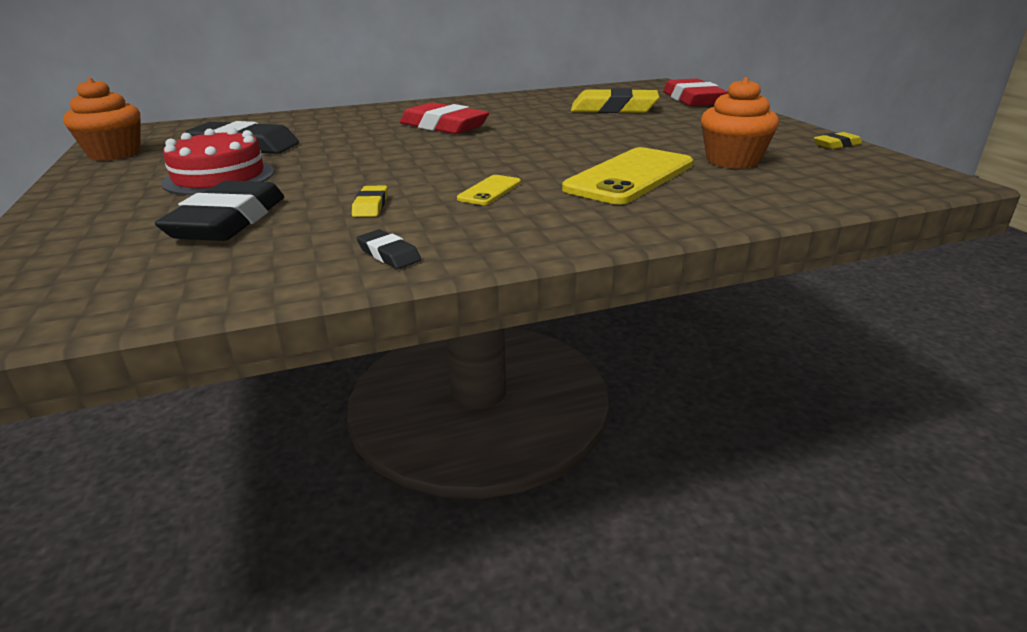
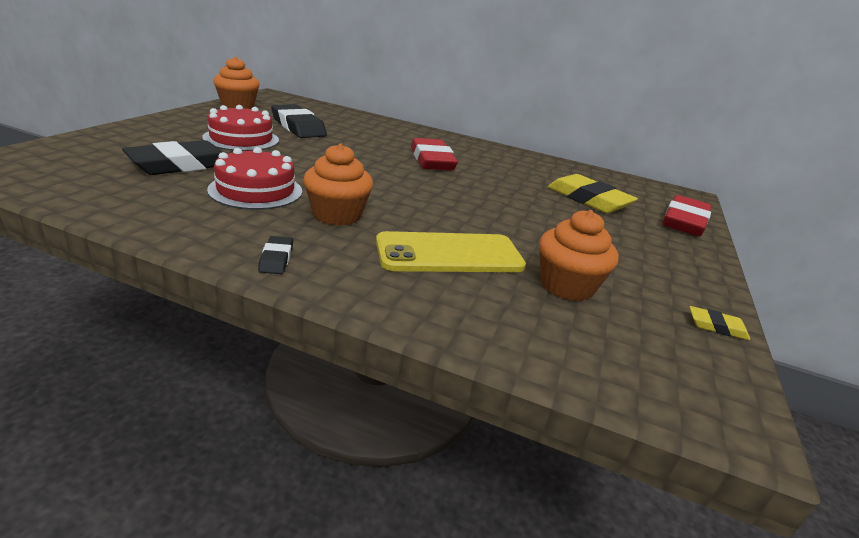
camera: 35 degrees right, 0 degrees up
(370, 206) = (256, 190): yellow eraser -> red cake
(389, 254) = (185, 223): black eraser -> black eraser (276, 258)
(489, 191) = (337, 215): yellow phone -> orange cupcake

